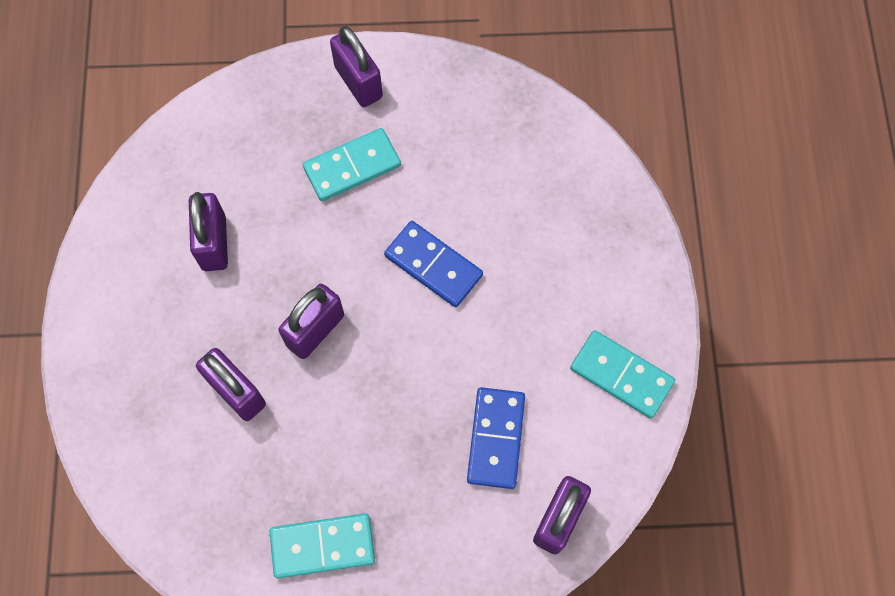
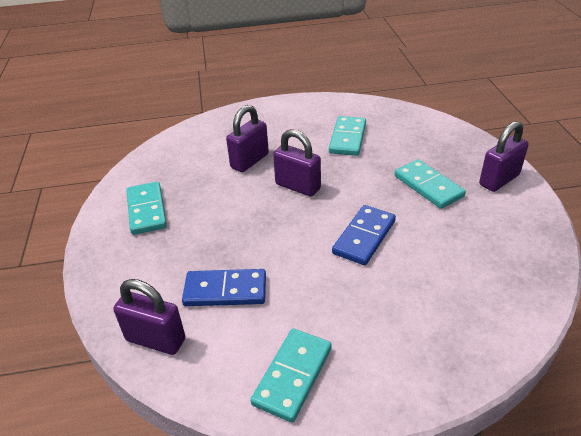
camera: 85 degrees right, 30 degrees down
(214, 243) = (347, 138): purple padlock -> turquoise domino

